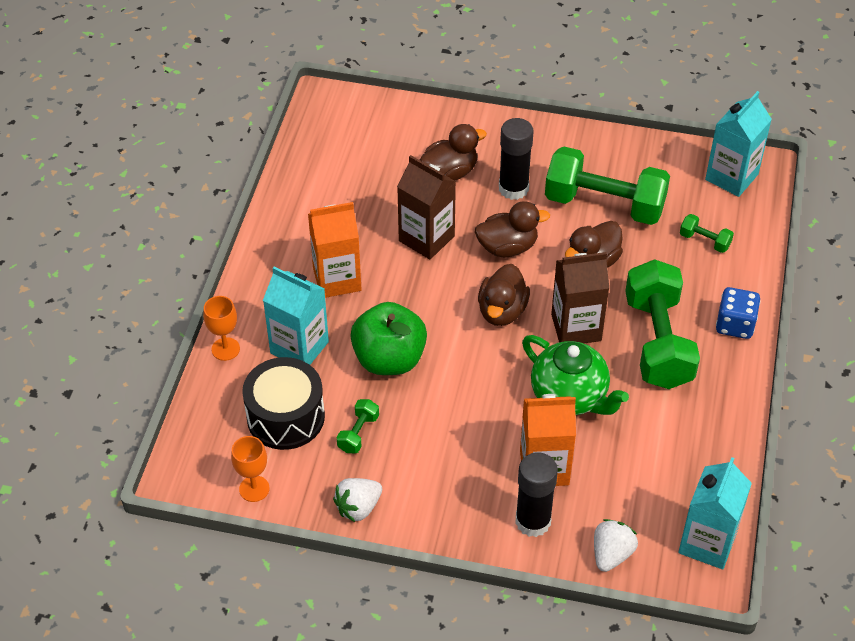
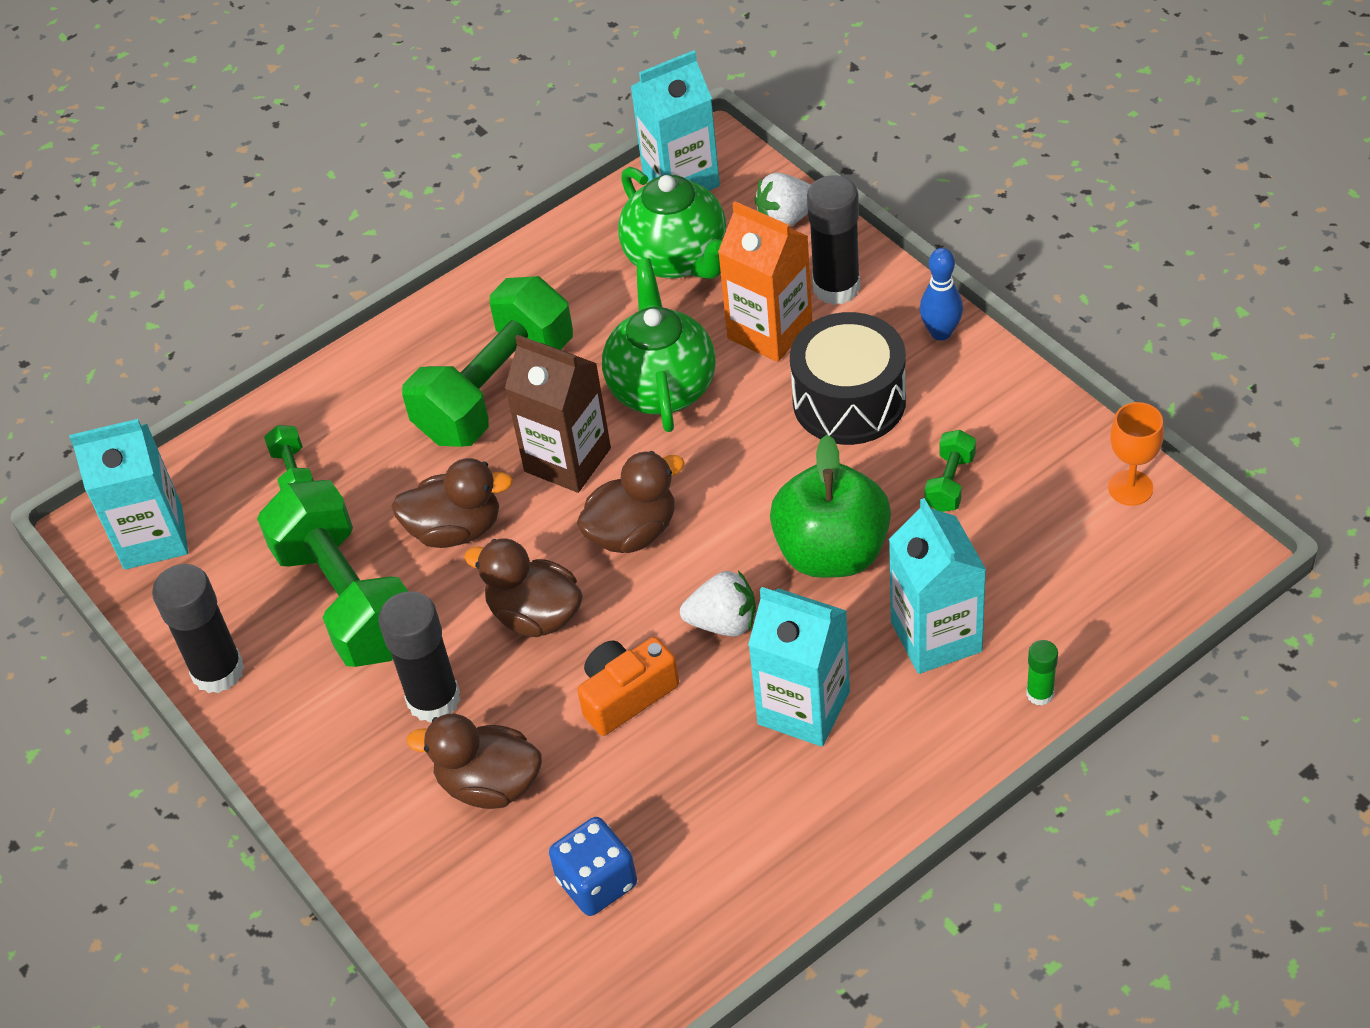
camera: 135 degrees left, 0 degrees up
(225, 349) = (1040, 694): orange goblet -> green glue stick
(285, 417) = (1026, 553): black drum -> black drum (849, 401)
(337, 279) = (803, 708): orange carton -> turquoise carton
(358, 433) = (950, 483): green dumbbell -> green dumbbell turned 45 degrees counterclockwise
(358, 507) = (1019, 401): white strawberry -> white strawberry (723, 622)
(426, 238) = (626, 695): brown carton -> orange camera
(442, 527) = (941, 332): none -> blue bowling pin
(624, 145) = (218, 671): none -> black glue stick
(648, 483) = (677, 258): none -> green teapot
(735, 324) = (390, 359): blue dice -> blue dice (597, 882)

